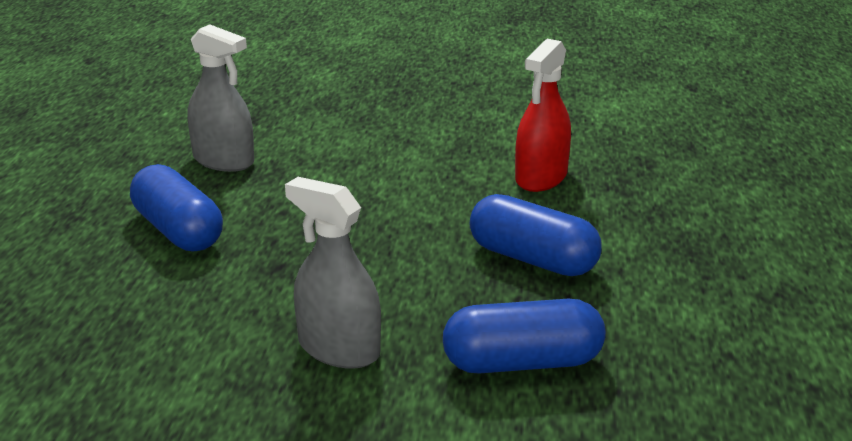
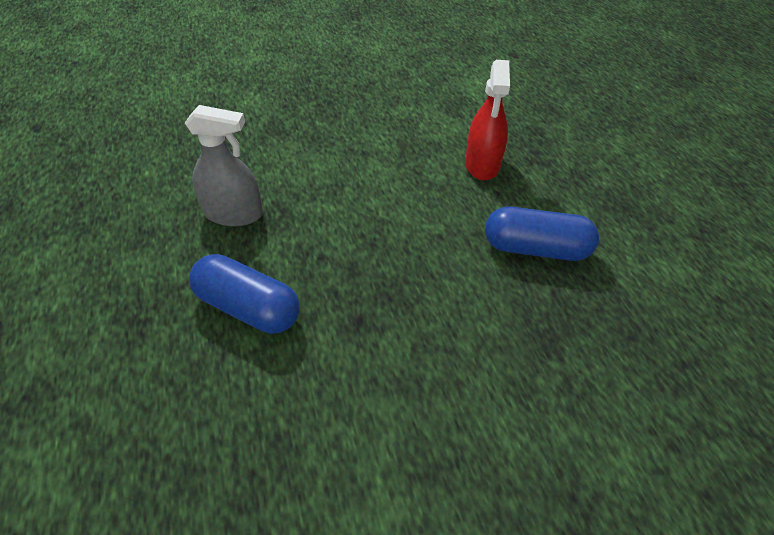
camera: 25 degrees left, 20 degrees up
(338, 349) = (470, 399): grey spray bottle -> none
(522, 363) = (606, 360): blue capsule -> none

